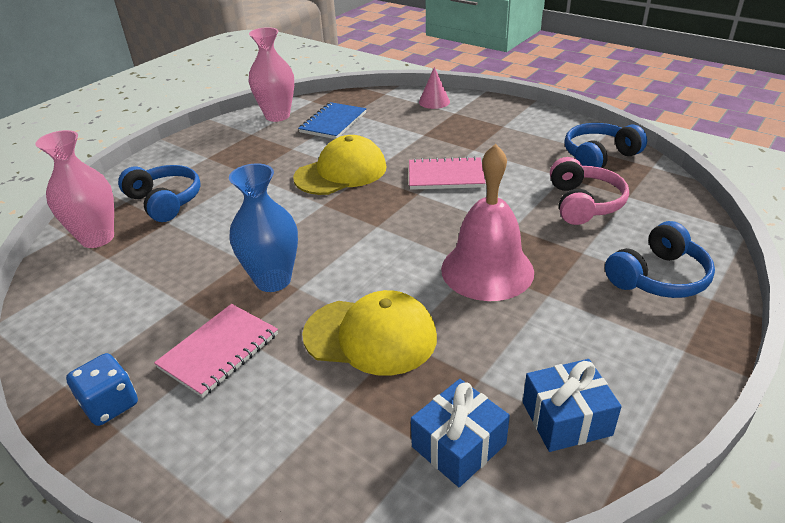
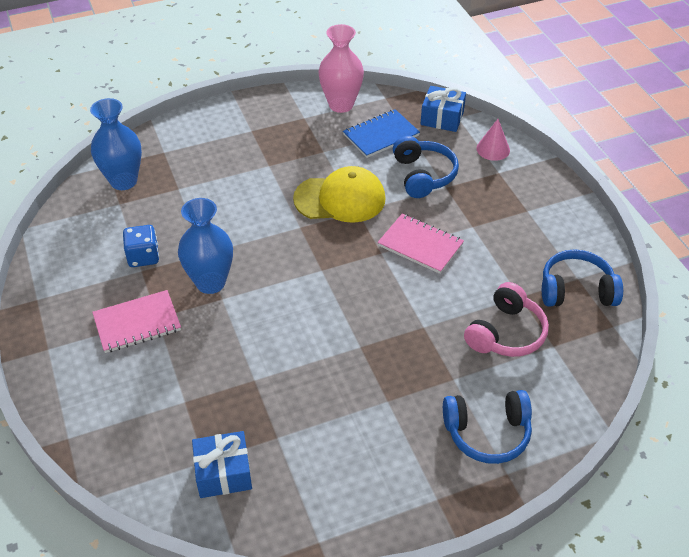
camera: 30 degrees right, 10 degrees up
(97, 238) = (123, 181): pink vase -> blue vase
(110, 404) = (53, 328): blue dice -> blue dice (143, 257)
(165, 201) = (190, 166): blue headphones -> blue headphones (423, 175)
(370, 336) = (237, 365): yellow cap -> none
(487, 270) = (365, 355): pink bell -> none
(566, 418) = (304, 496): blue gift -> blue gift (442, 118)

